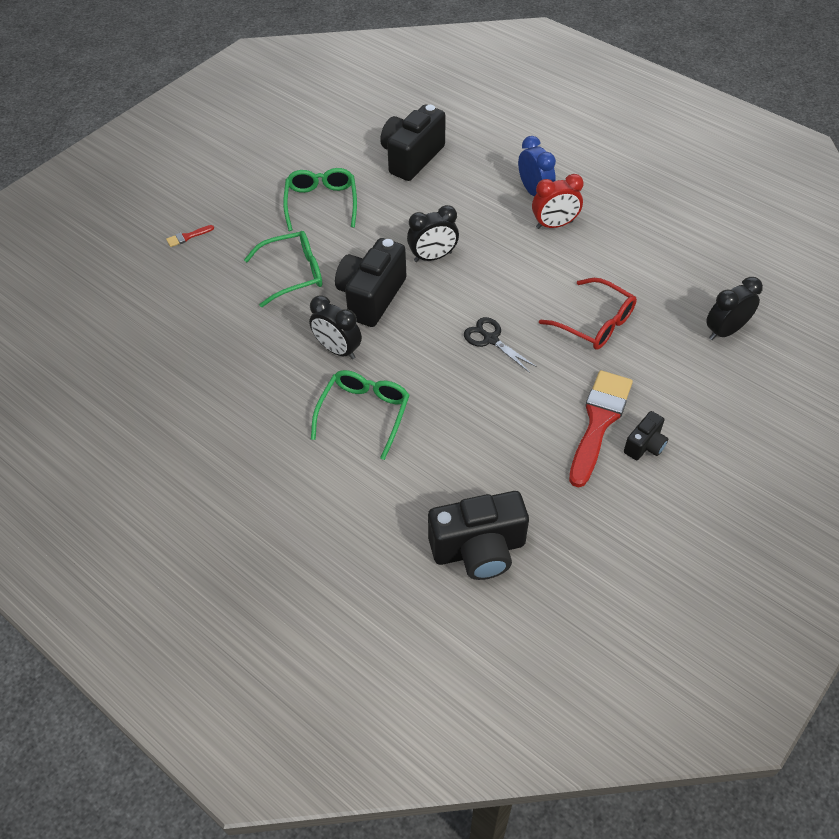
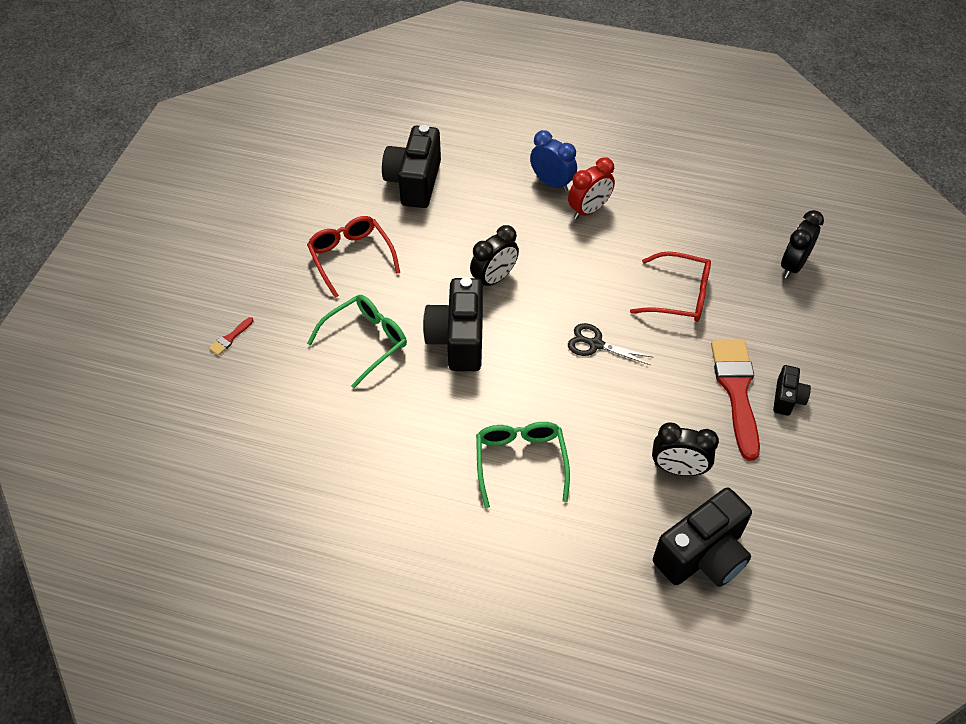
camera: 25 degrees left, 0 degrees up
(321, 203) = (351, 257): green glasses -> red glasses
(338, 350) = (457, 406): black clock -> black clock (678, 469)

